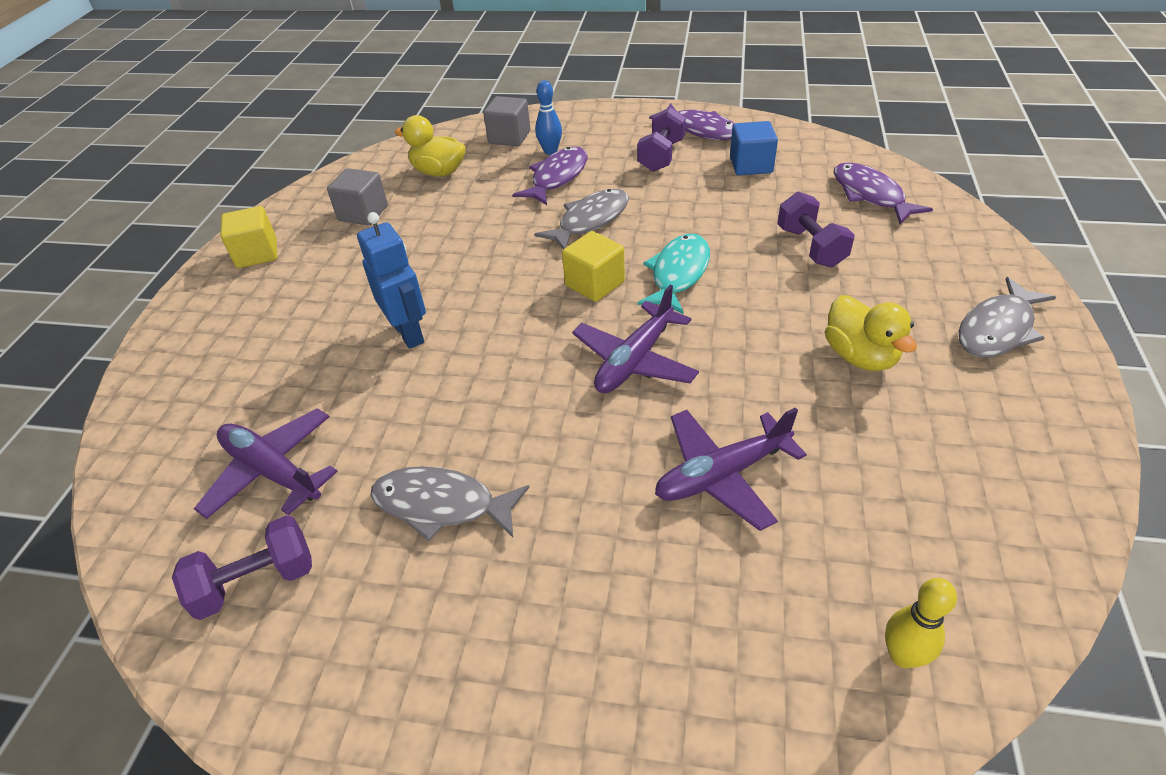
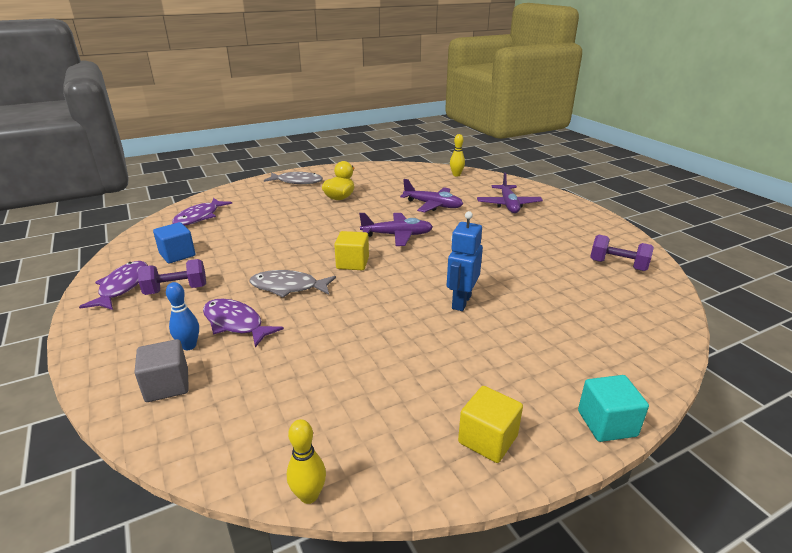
camera: 130 degrees left, 15 degrees down
(168, 323) = (607, 423): none -> turquoise cube
(272, 471) = (587, 291): purple plane -> purple plane (508, 205)
(335, 170) = (309, 495): none -> yellow bowling pin
(363, 213) = (369, 407): grey cube -> none
(439, 172) = (264, 398): yellow duck -> none
(441, 505) = (527, 245): grey fish -> none
(557, 177) = (235, 323): purple fish -> purple fish turned 45 degrees clockwise
(678, 274) = (320, 244): turquoise fish -> none
(811, 247) = (265, 220): purple dumbbell -> none

